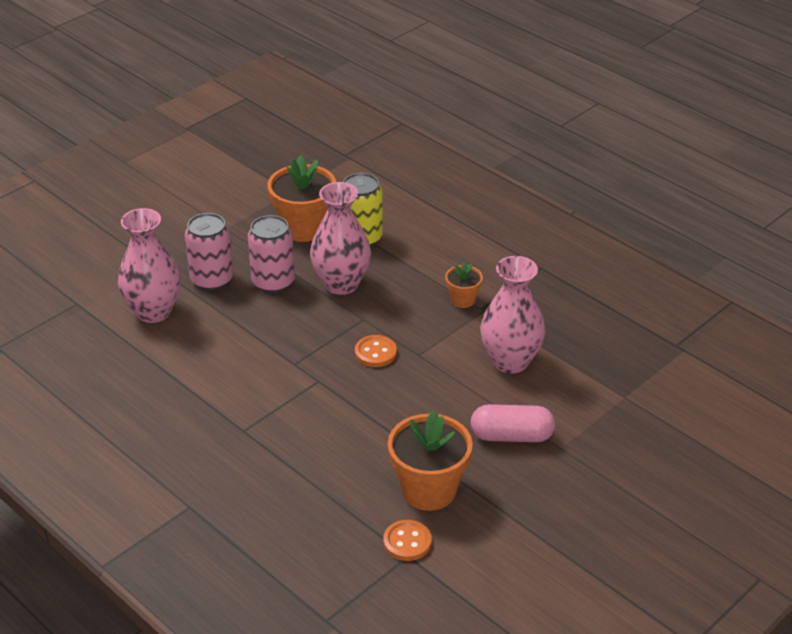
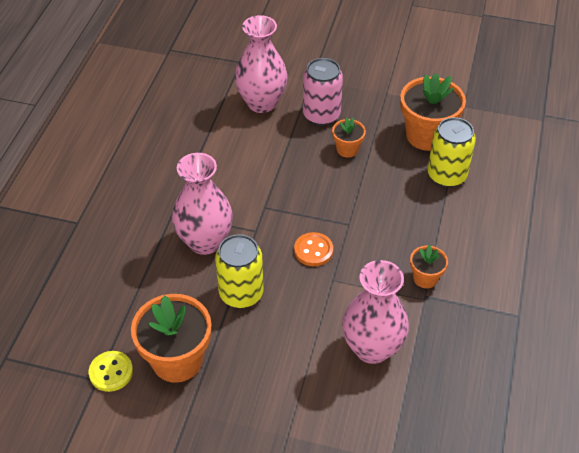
camera: 60 degrees right, 10 degrees up
(273, 282) = (347, 149): pink can -> orange flower pot
(341, 284) = (378, 190): pink vase -> pink vase (205, 241)
(386, 418) = (241, 293): none -> yellow can
(407, 542) = (111, 372): orange button -> yellow button
(511, 436) = (278, 391): pink capsule -> none

